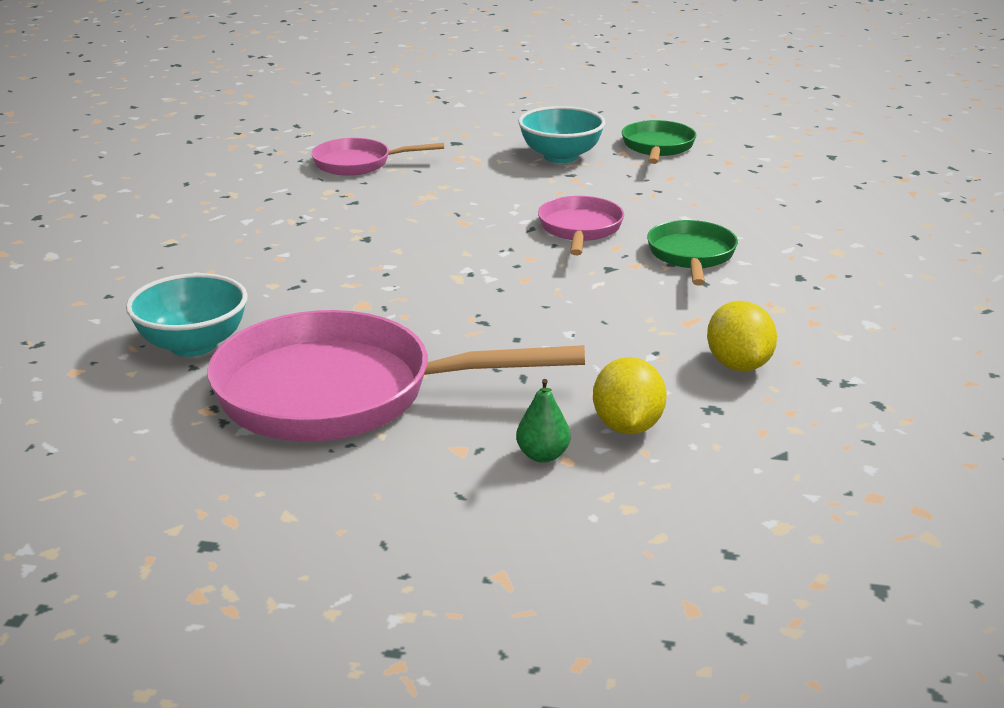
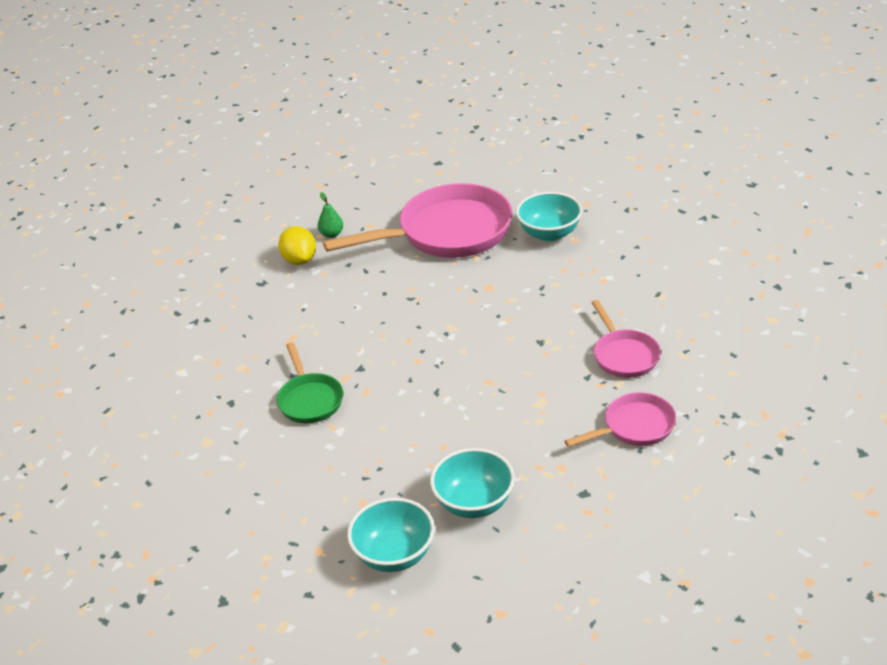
camera: 160 degrees right, 10 degrees up
(580, 229) = (401, 402): pink pan -> pink pan (624, 355)
(657, 147) = (394, 555): green pan -> turquoise bowl
(738, 365) = (255, 314): yellow lemon -> none

